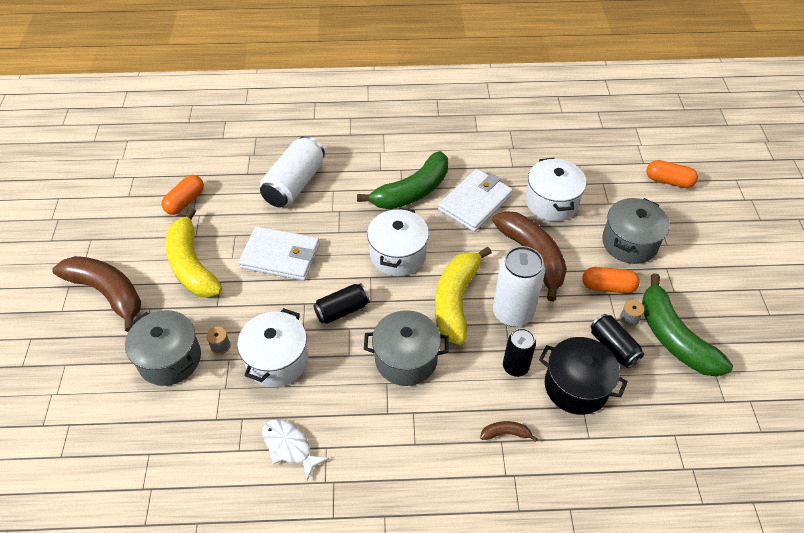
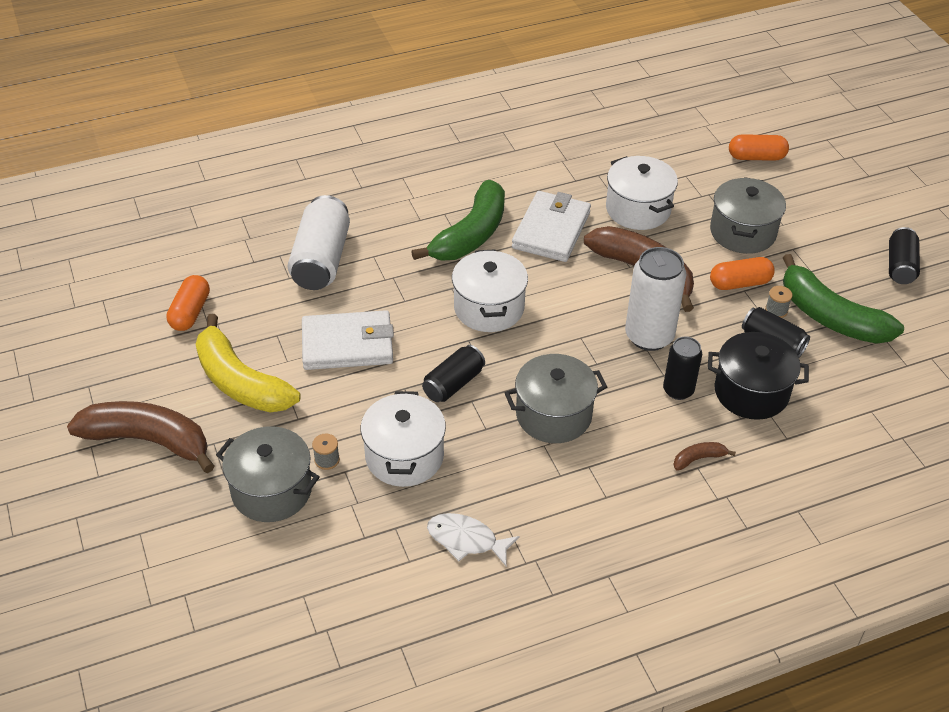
camera: 20 degrees left, 5 degrees down
(456, 300) = (580, 340): yellow banana -> none
(755, 308) = (900, 266): none -> black can

